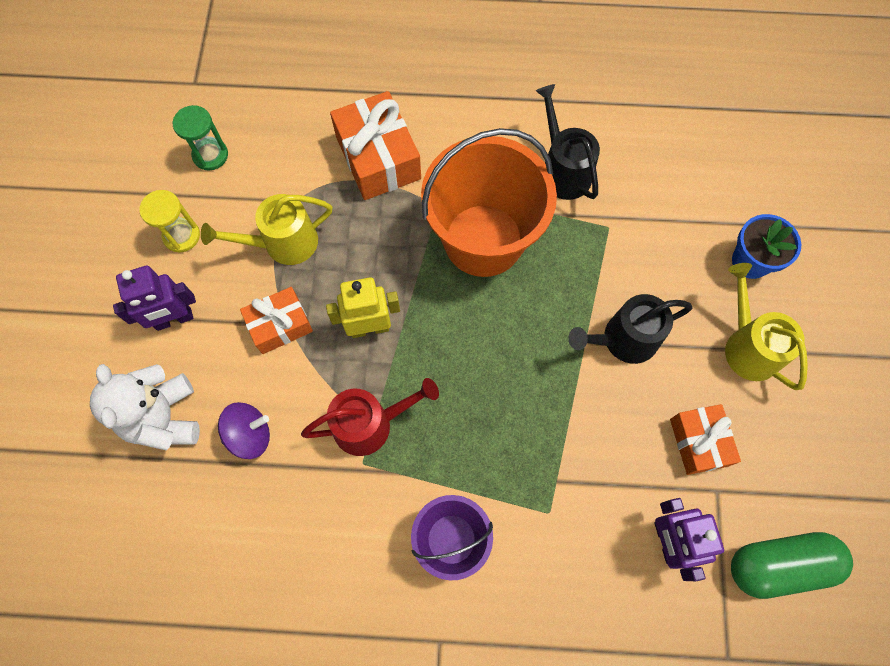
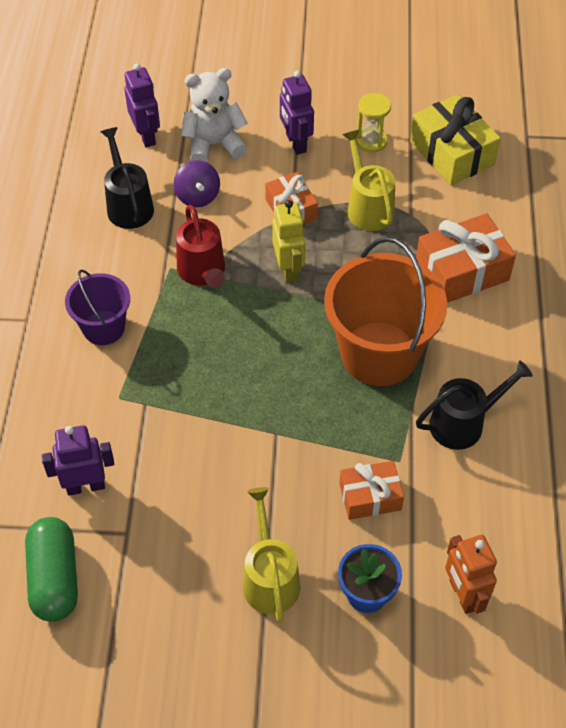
camera: 90 degrees right, 15 degrees down
(136, 507) = (146, 136): none -> purple robot
(210, 155) = (452, 153): green hourglass -> yellow gift
(623, 340) = (277, 466): black watering can -> black watering can (128, 205)
(698, 442) = (173, 522): orange gift -> orange gift (370, 496)
(740, 183) = (463, 595): none -> orange robot
(748, 346) = (270, 578): yellow watering can -> yellow watering can turned 75 degrees counterclockwise

